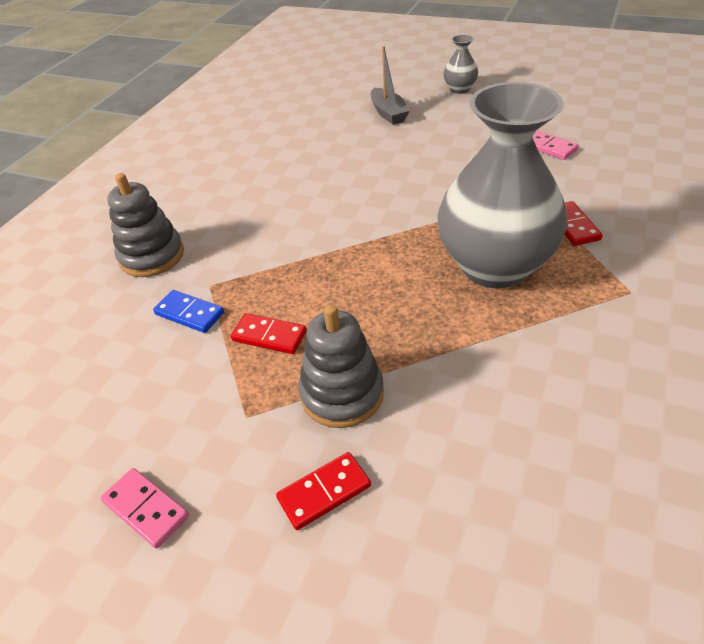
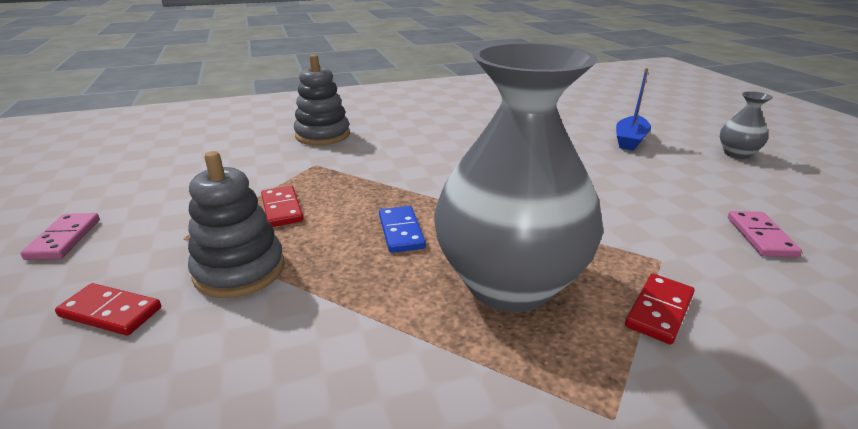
camera: 45 degrees right, 15 degrees down
(189, 314) = (277, 170): blue domino -> blue domino (401, 231)
(388, 113) = (630, 140): grey boat -> blue boat

